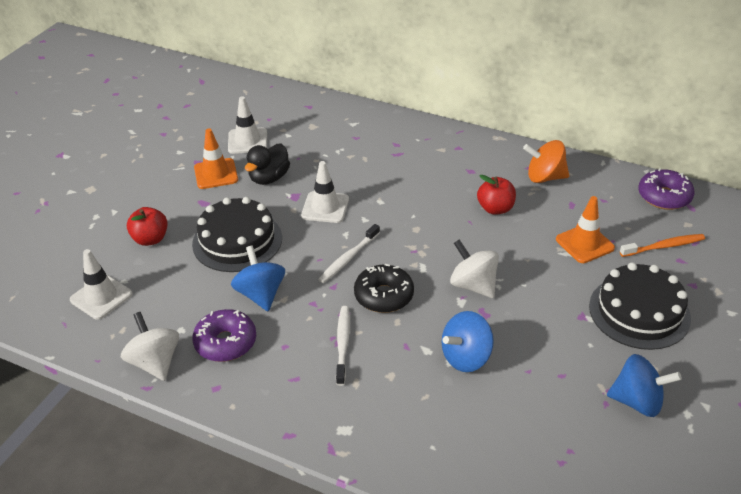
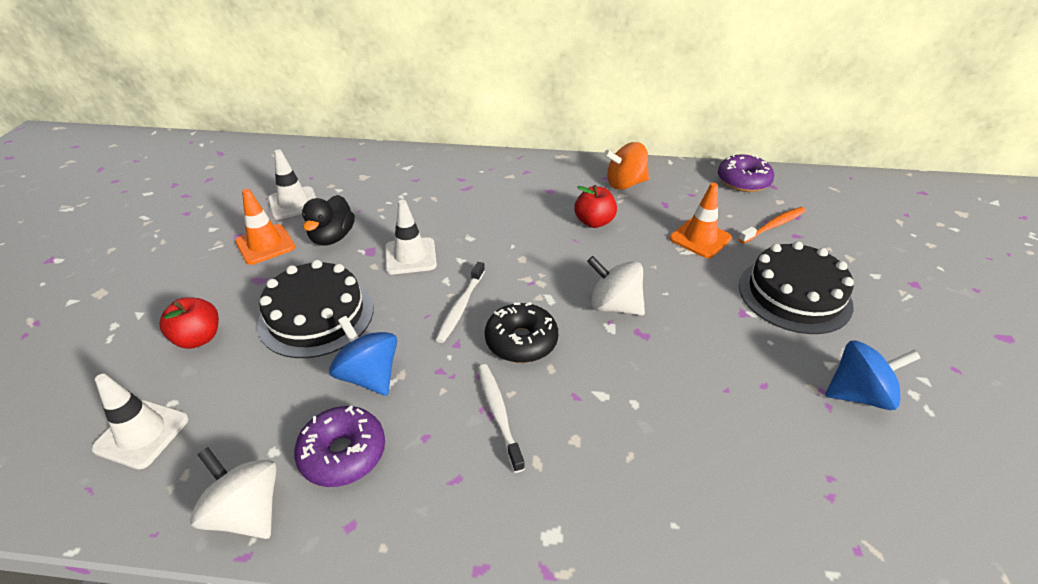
camera: 20 degrees left, 0 degrees up
(466, 357) = (651, 392): blue spinning top -> none

